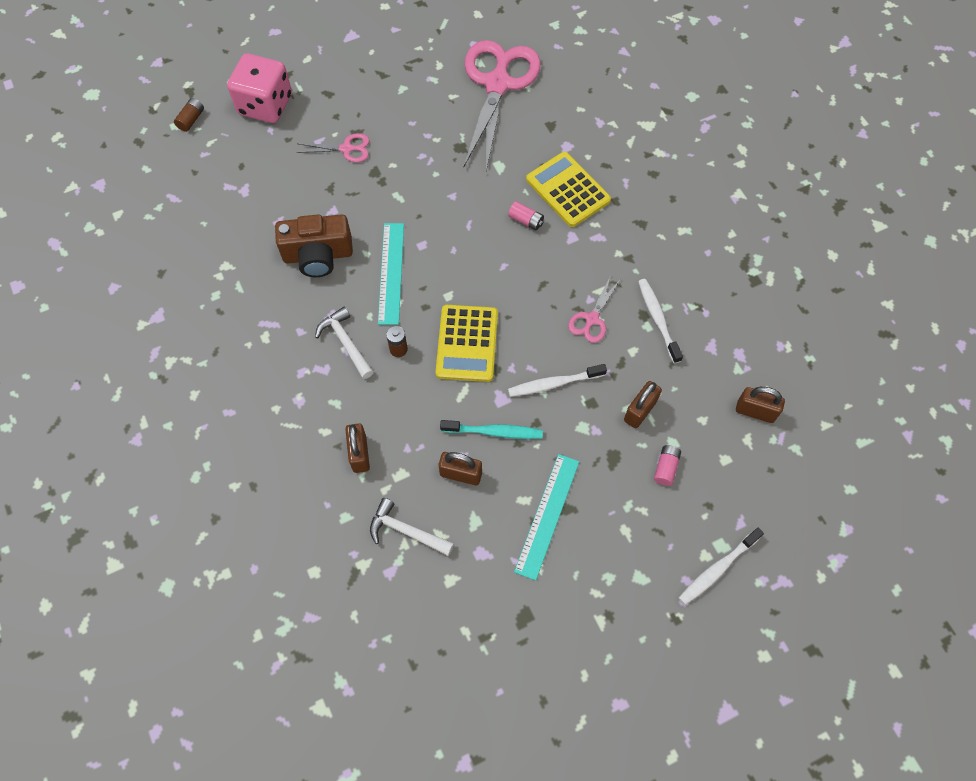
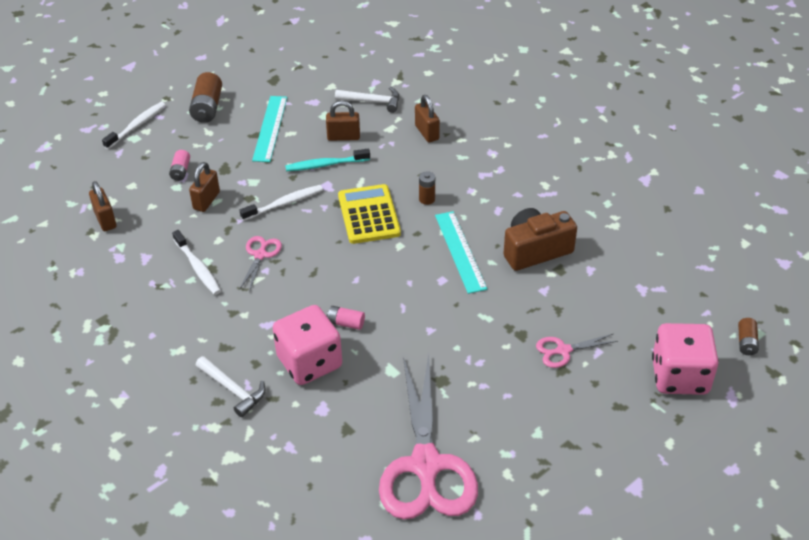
camera: 165 degrees right, 20 degrees down
(346, 343) = (474, 194): white hammer -> white hammer (233, 390)
(568, 190) = (309, 362): yellow calculator -> pink dice
(622, 581) = (207, 107): none -> brown battery
(755, 411) = (105, 220): brown padlock -> brown padlock turned 60 degrees clockwise

